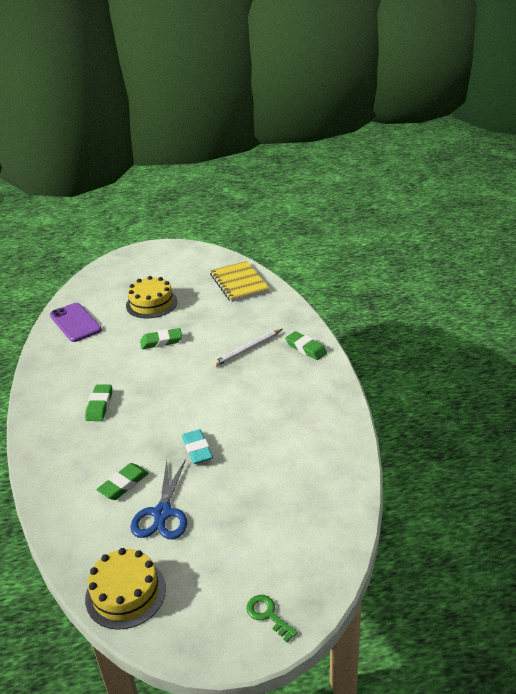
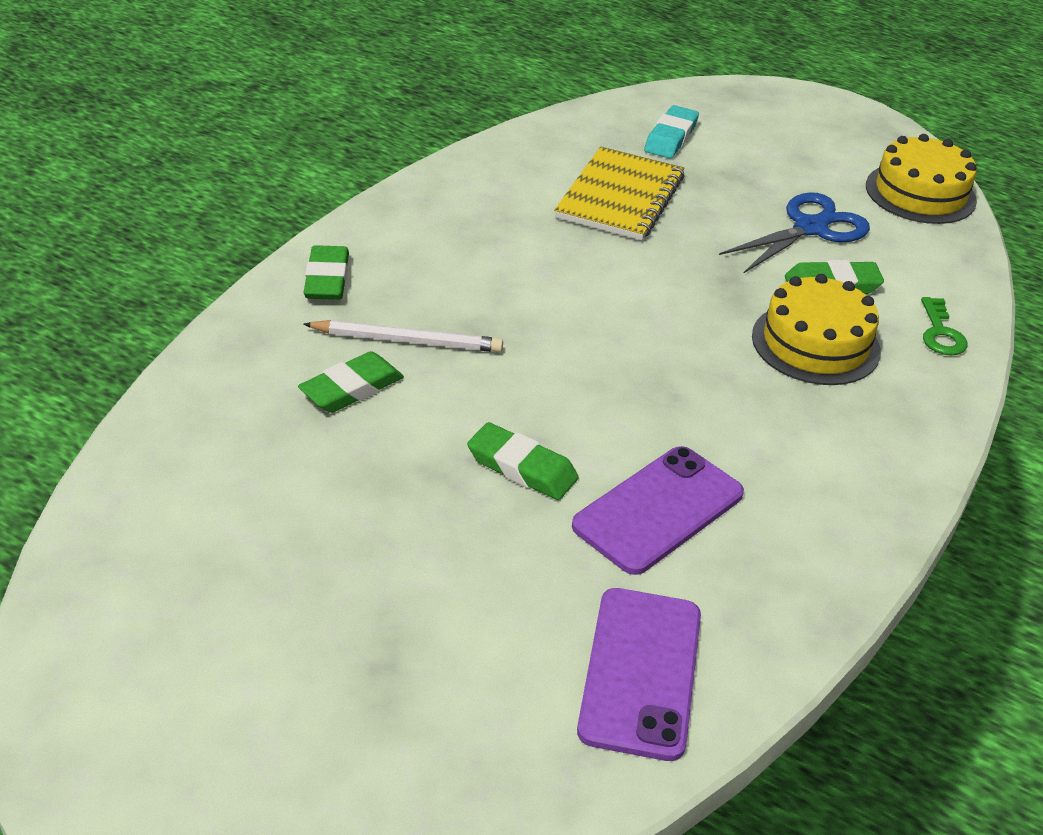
camera: 140 degrees left, 5 degrees up
(99, 405) = (767, 418): green eraser -> green eraser (351, 388)
(108, 357) = (658, 510): none -> purple phone
(151, 303) = (415, 589): yellow cake -> yellow cake (815, 343)
(197, 449) = (686, 261): turquoise eraser -> turquoise eraser (671, 138)
(239, 283) = (176, 492): yellow notebook -> yellow notebook (620, 197)
(268, 615) = (788, 107): green key -> green key (940, 333)

